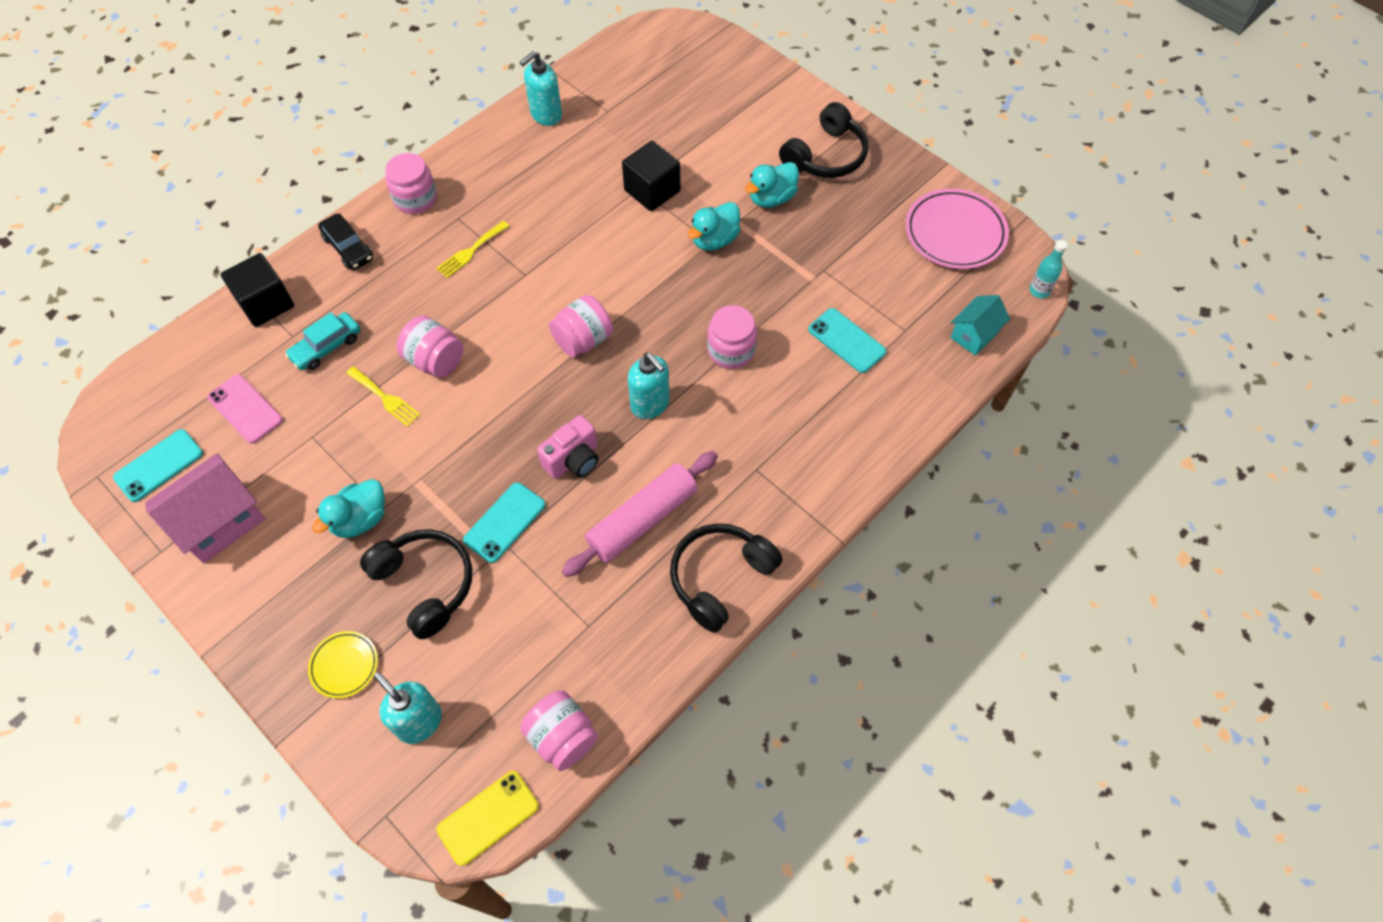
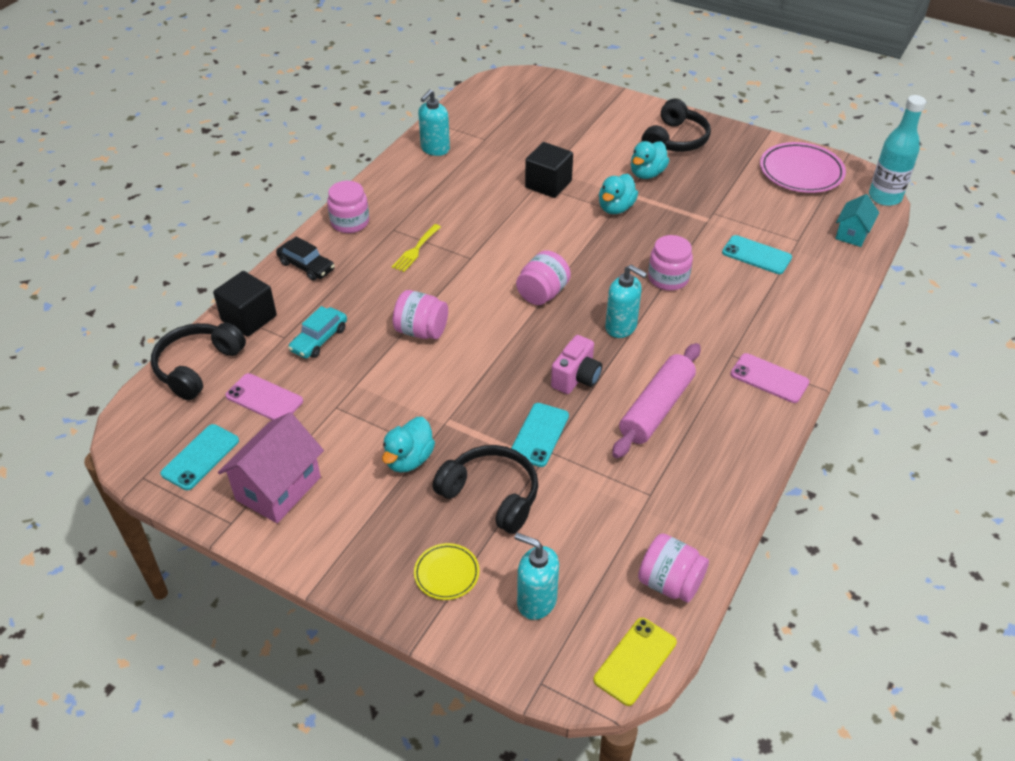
camera: 15 degrees left, 15 degrees down
(385, 398) = (390, 366): yellow fork -> none
(720, 578) = (743, 436): black headphones -> black headphones (198, 367)
(784, 510) = (769, 378): none -> pink phone
(1039, 291) = (885, 197): turquoise bottle -> turquoise bottle, size x1.90

